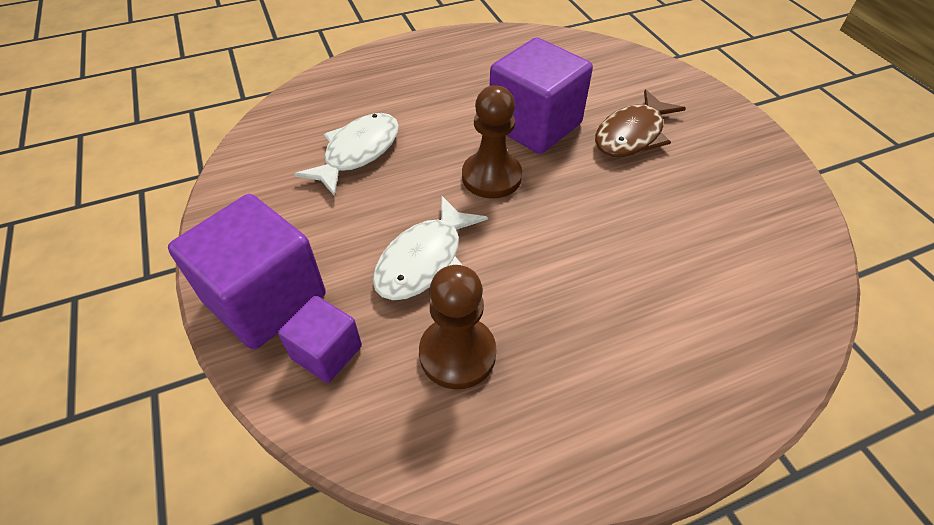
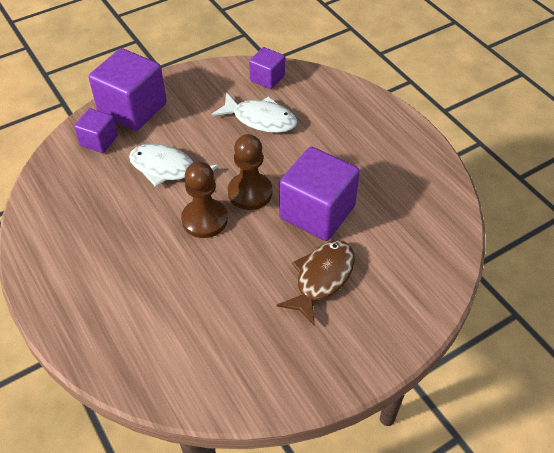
camera: 80 degrees right, 0 degrees up
(278, 137) = (267, 78): none -> purple cube
(457, 354) = (99, 194): brown pawn -> brown pawn (204, 220)
(632, 135) = (321, 278): brown fish -> brown fish turned 90 degrees clockwise

